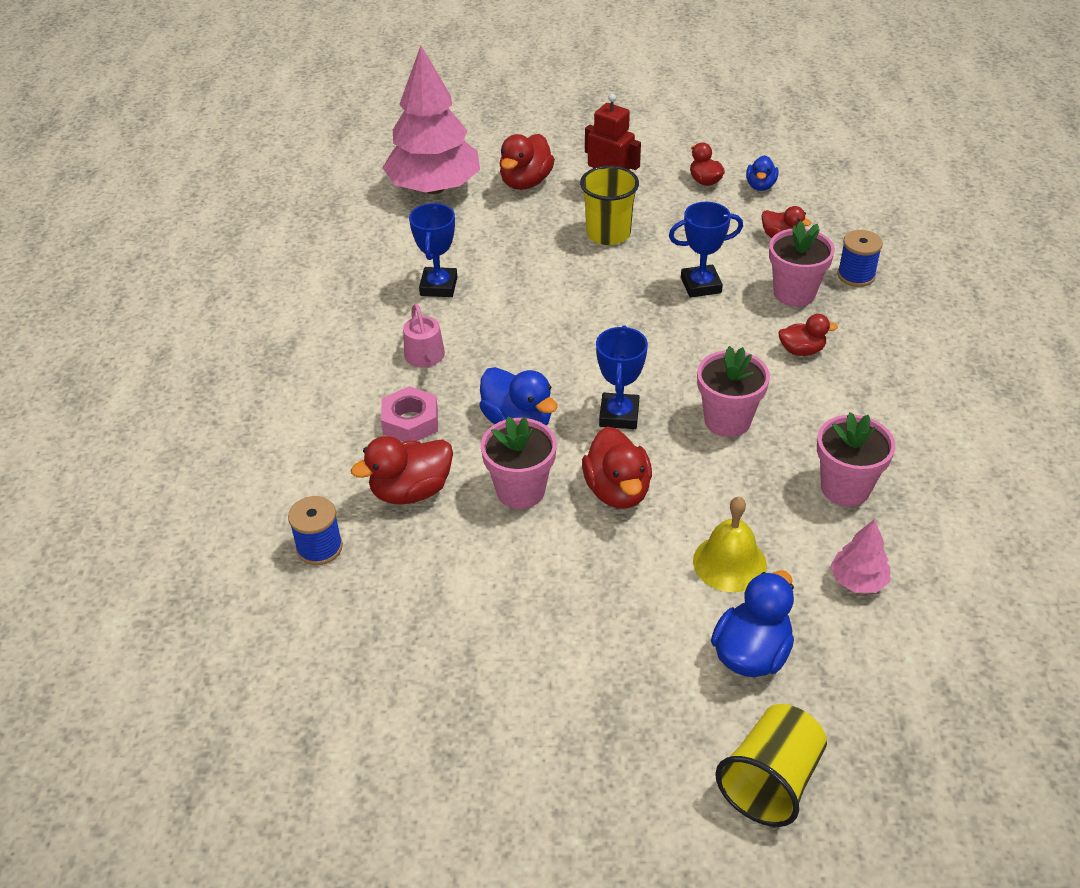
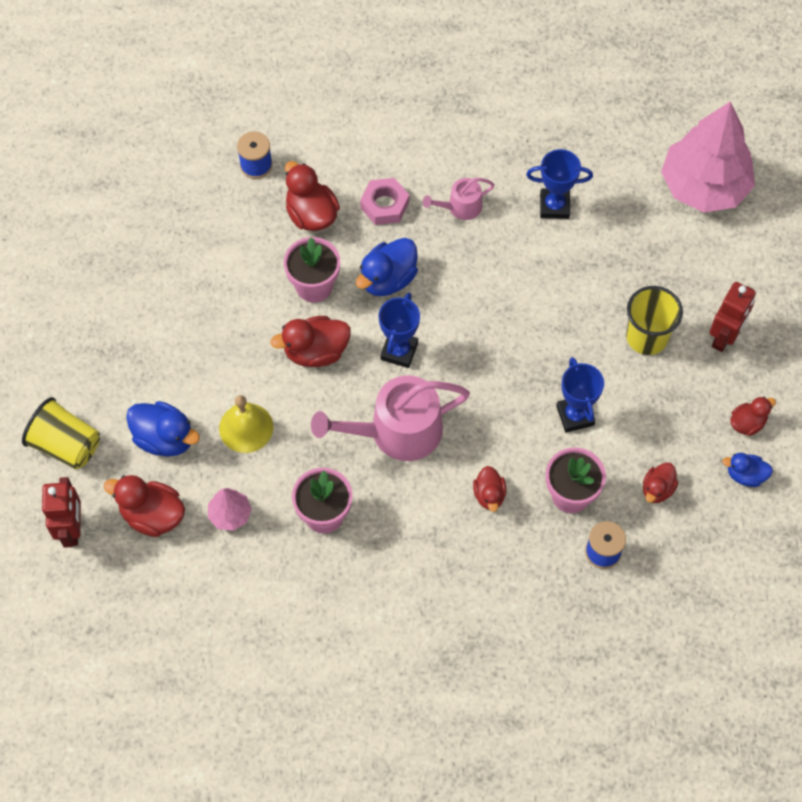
camera: 85 degrees right, 20 degrees up
(525, 182) = (724, 262): red duck -> red duck (152, 515)
(619, 415) = (399, 351): blue trophy -> blue trophy turned 75 degrees counterclockwise
(727, 420) = (397, 431): pink flower pot -> pink watering can
(909, 770) = (72, 529): none -> red robot

